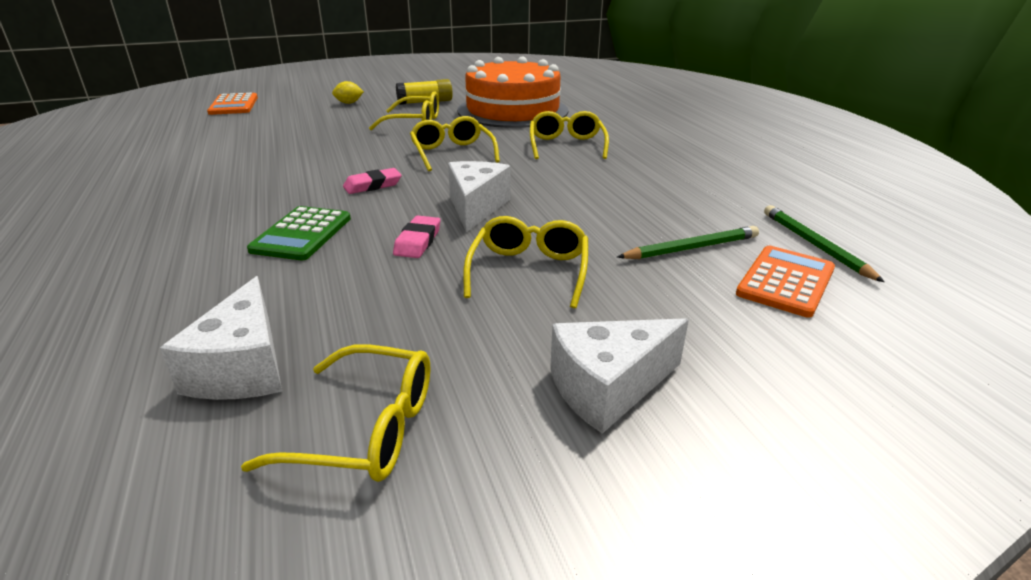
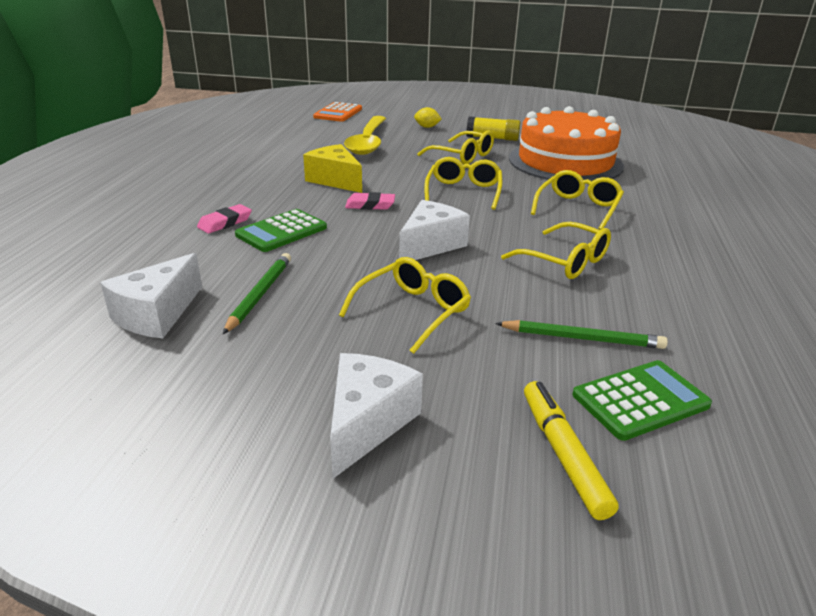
camera: 30 degrees right, 0 degrees up
(301, 127) = (368, 142): none -> yellow spoon
(306, 170) = (335, 180): none -> yellow cheese
(366, 429) = (183, 382): yellow glasses -> yellow glasses (565, 261)
(418, 241) = (355, 261): pink eraser -> pink eraser (225, 223)
(608, 388) = (367, 423): white cheese -> white cheese turned 105 degrees clockwise
(786, 281) = (640, 400): orange calculator -> green calculator
(787, 346) = (563, 454): none -> yellow marker
(815, 245) = (723, 378): green pencil -> green pencil (260, 294)

